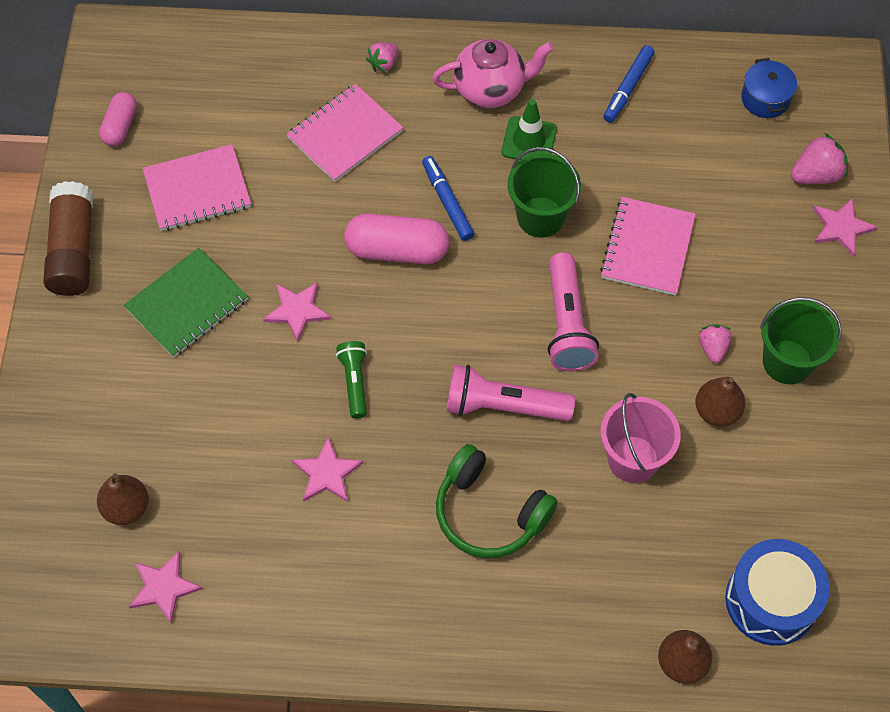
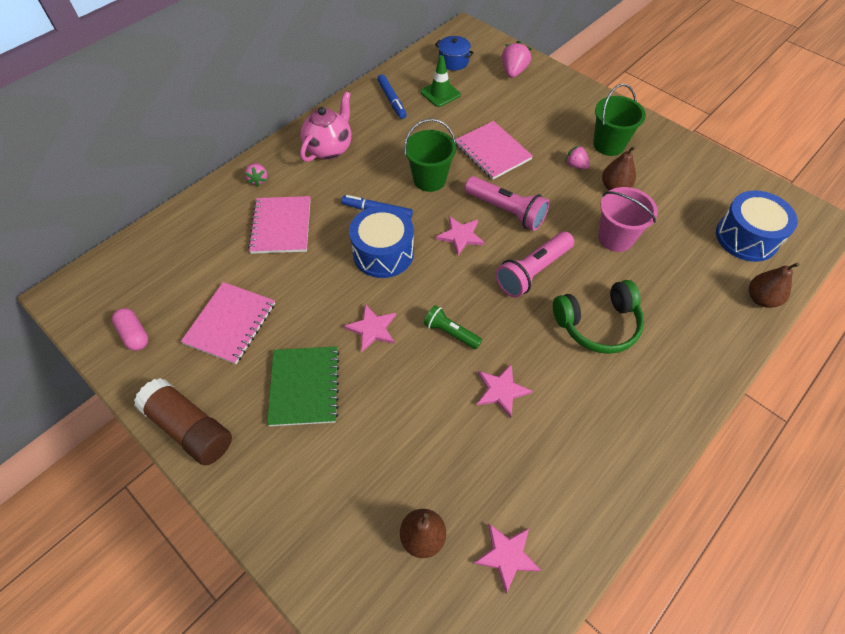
camera: 50 degrees left, 5 degrees down
(397, 250) = (383, 253): pink capsule -> blue drum
(529, 140) = (378, 154): green traffic cone -> green traffic cone (440, 93)
(841, 227) = (551, 82): pink star -> pink star (460, 236)

